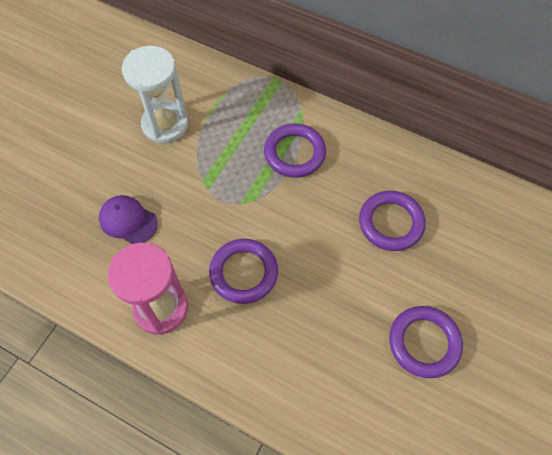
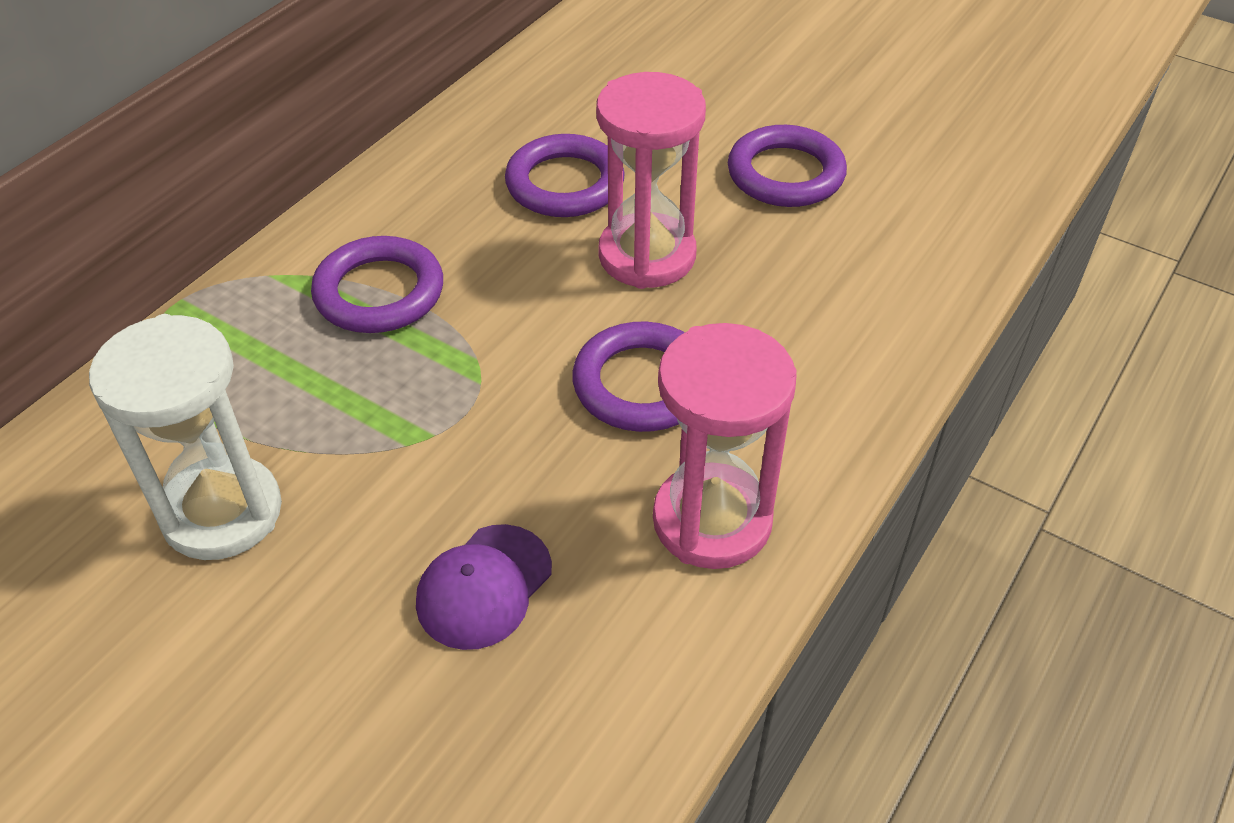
camera: 85 degrees left, 15 degrees down
(337, 269) = (647, 256): none -> pink hourglass

